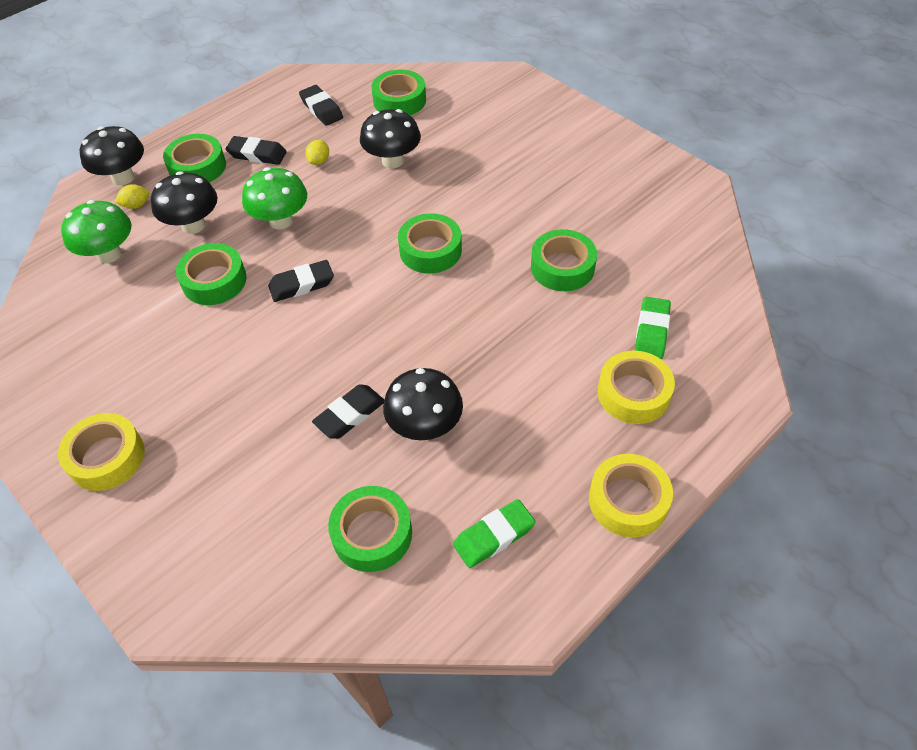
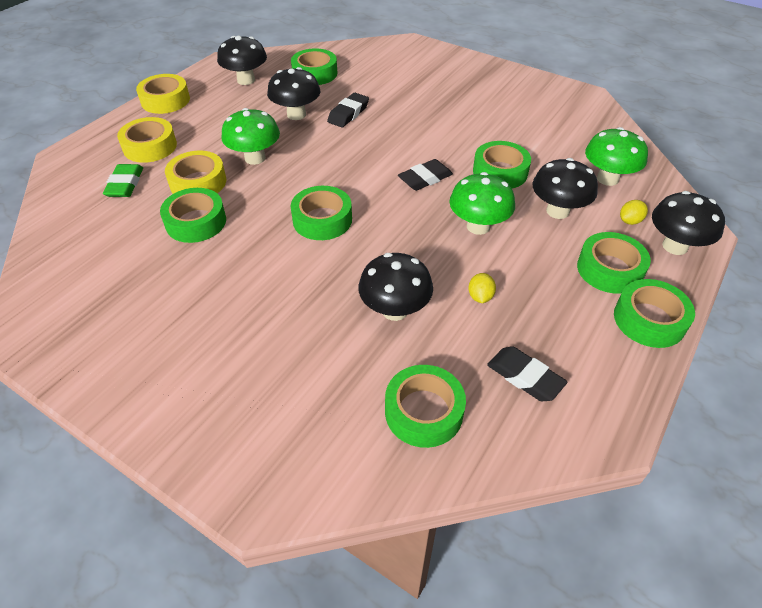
camera: 165 degrees right, 5 degrees down
(106, 457) = (487, 80): yellow tape -> yellow tape (198, 182)
(204, 129) = (649, 320): none -> green tape
(257, 154) = (557, 294): black eraser -> none
(493, 349) = (255, 158): none -> green mushroom
(494, 536) = (246, 80): green eraser -> black mushroom

